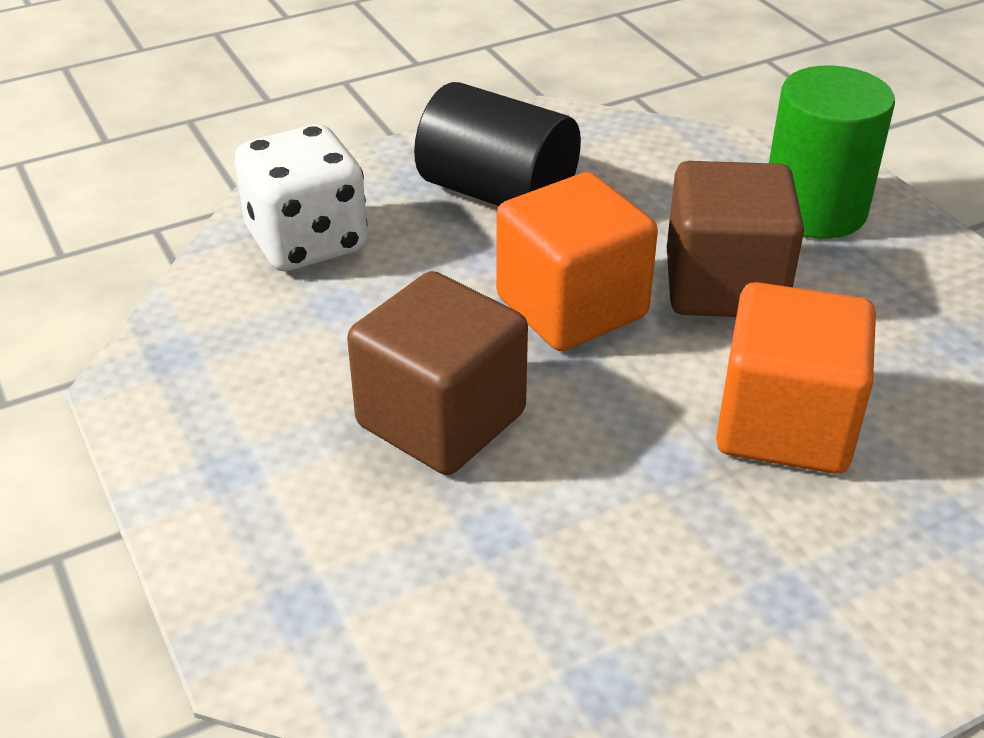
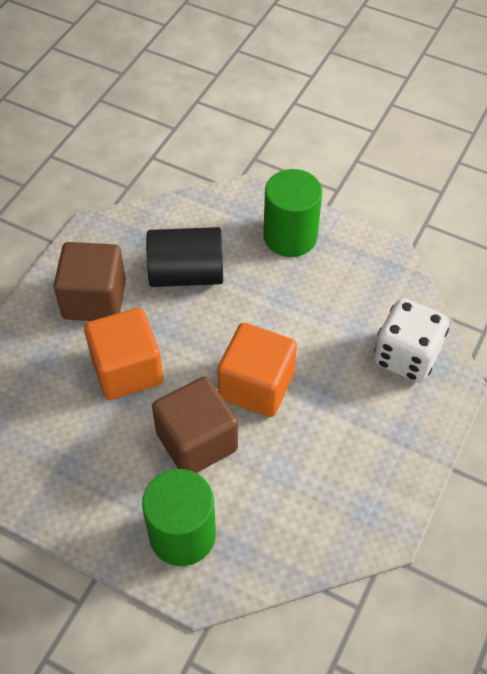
camera: 145 degrees right, 15 degrees up
(269, 498) = (290, 236): none -> green cylinder
(441, 419) = (261, 298): brown cube -> brown cube (94, 299)
(497, 193) = (353, 445): black cylinder -> black cylinder (186, 274)

